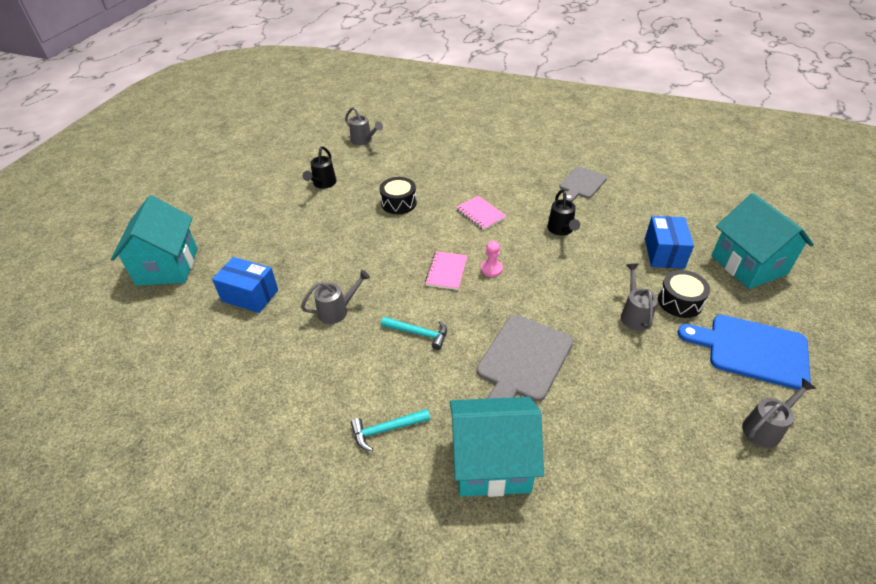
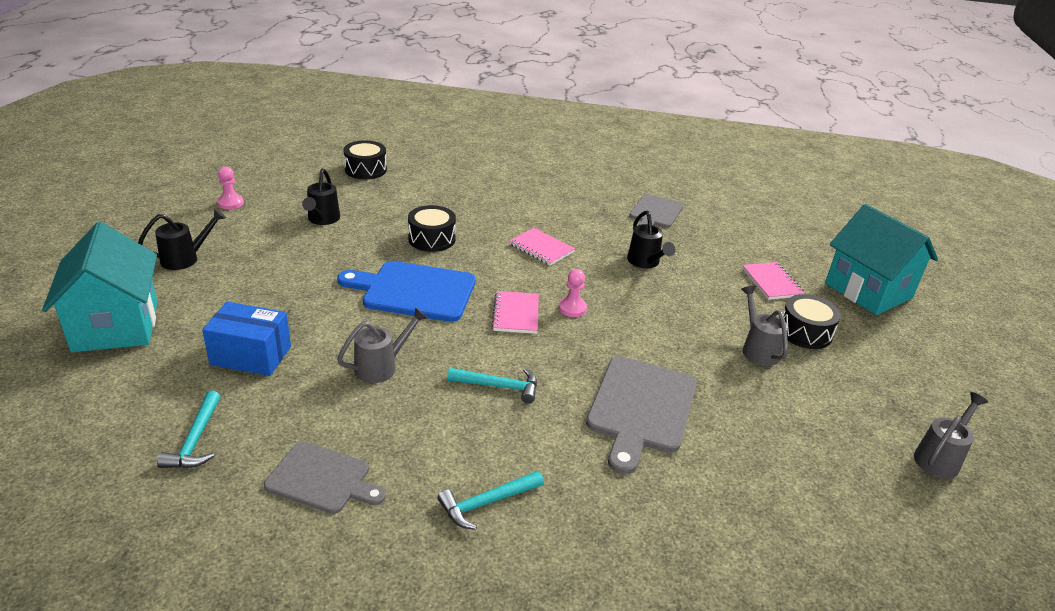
camera: 15 degrees left, 10 degrees down
(200, 360) = (195, 440): none -> turquoise hammer
(222, 214) = (185, 258): none -> black watering can
(262, 168) = (230, 203): none -> pink pawn
(276, 398) = (322, 479): none -> grey cutting board
(364, 141) = (365, 170): grey watering can -> black drum
(491, 463) = (635, 528): turquoise house -> none
(664, 253) = (772, 282): blue box -> pink notebook
(752, 350) = (899, 378): blue cutting board -> blue cutting board (414, 291)

